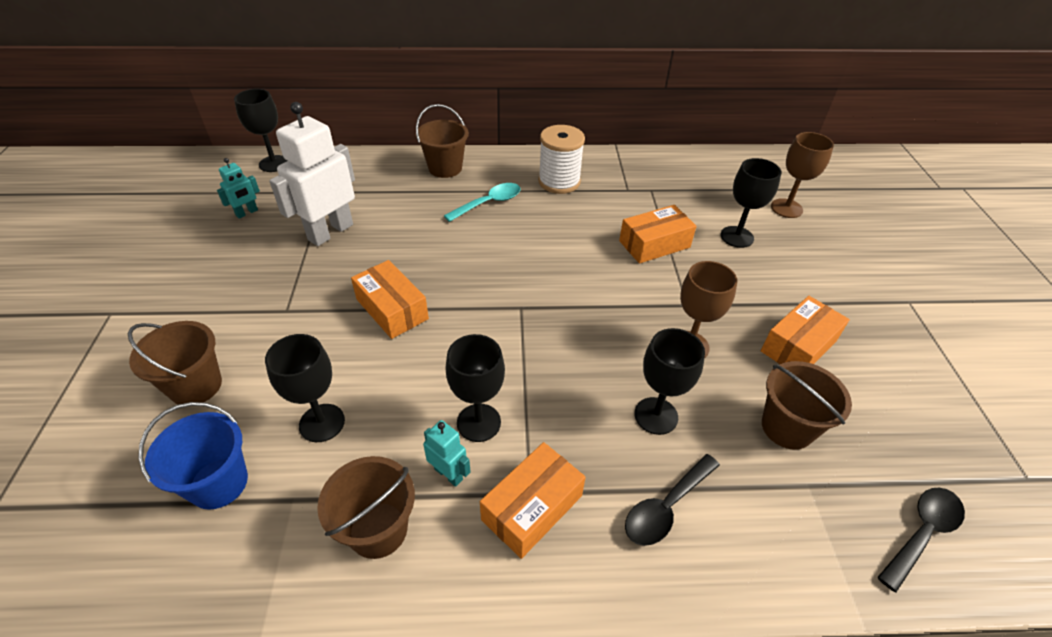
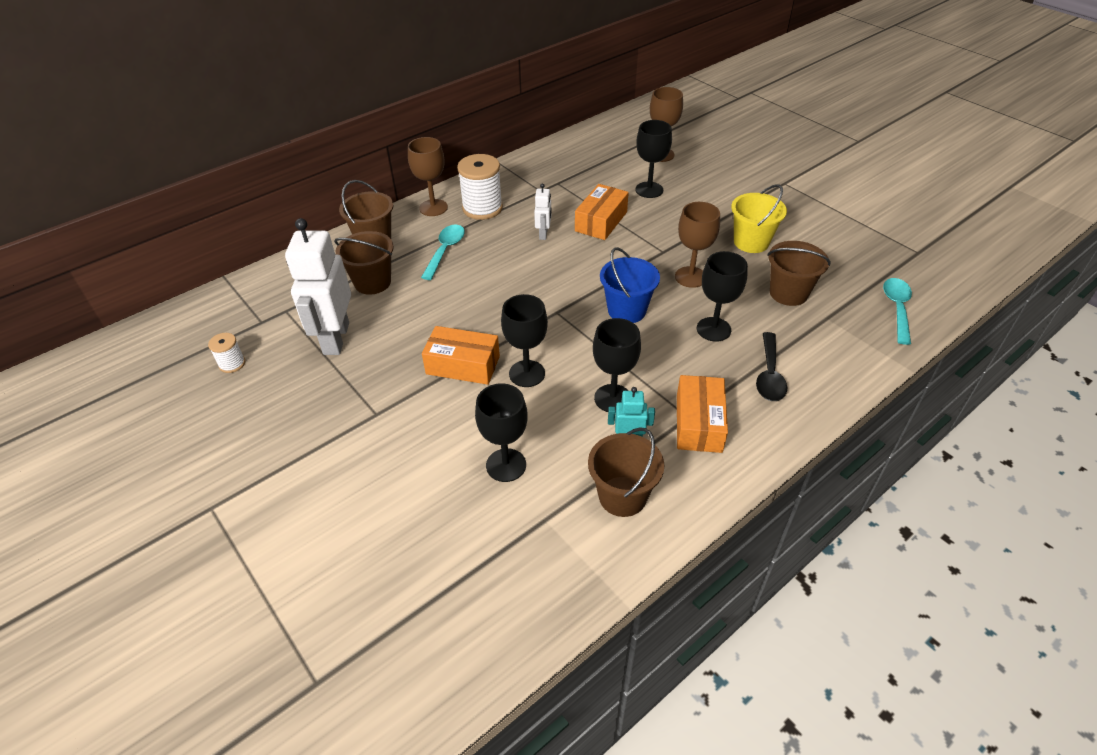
camera: 35 degrees left, 0 degrees up
(196, 386) = (373, 505): brown bucket -> brown bucket (372, 282)
(218, 483) = (479, 546): blue bucket -> blue bucket (627, 310)
(247, 213) = (232, 364): turquoise robot -> white spool
(274, 164) = (200, 311): black goblet -> black goblet (527, 373)
(519, 163) = (433, 208): none -> brown goblet
(587, 229) = (543, 234): none -> white robot
(798, 346) = (751, 242): orange box -> yellow bucket
(921, 533) = (897, 308): black spoon -> turquoise spoon

